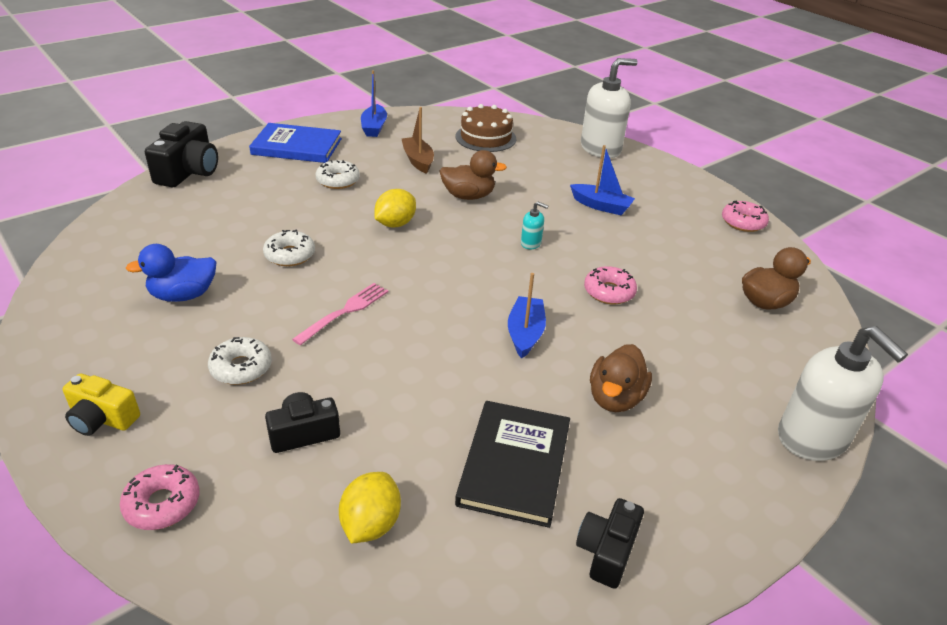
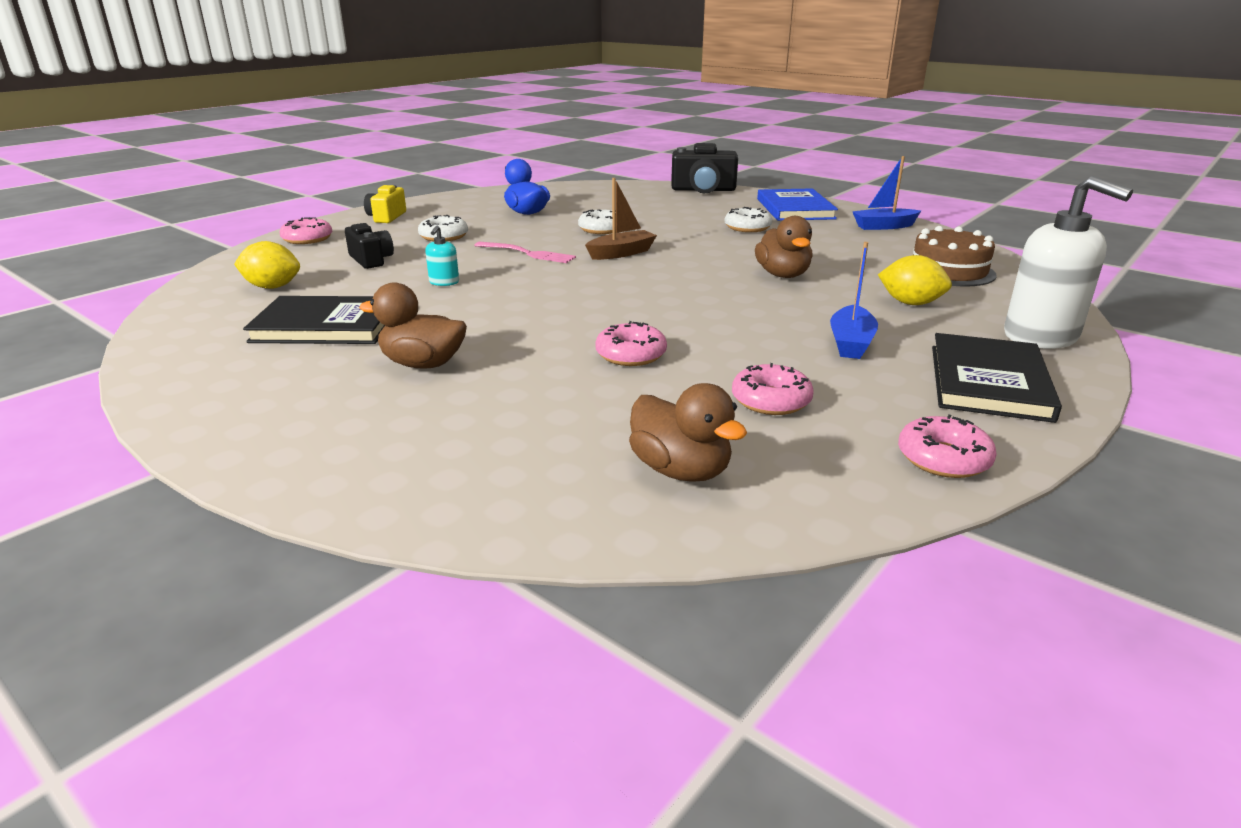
camera: 80 degrees right, 10 degrees down
(395, 224) = (688, 254): yellow lemon -> yellow lemon (910, 303)
(418, 160) = (835, 249): brown boat -> brown boat (621, 253)
(525, 333) = (524, 318): blue boat -> none
(531, 243) = (707, 310): turquoise soap dispenser -> turquoise soap dispenser (444, 282)
(606, 551) = (209, 366): black camera -> none
(658, 183) = (989, 382): none -> black book
(681, 254) = (771, 400): none -> pink donut
(812, 438) = (350, 492): white soap dispenser -> none

